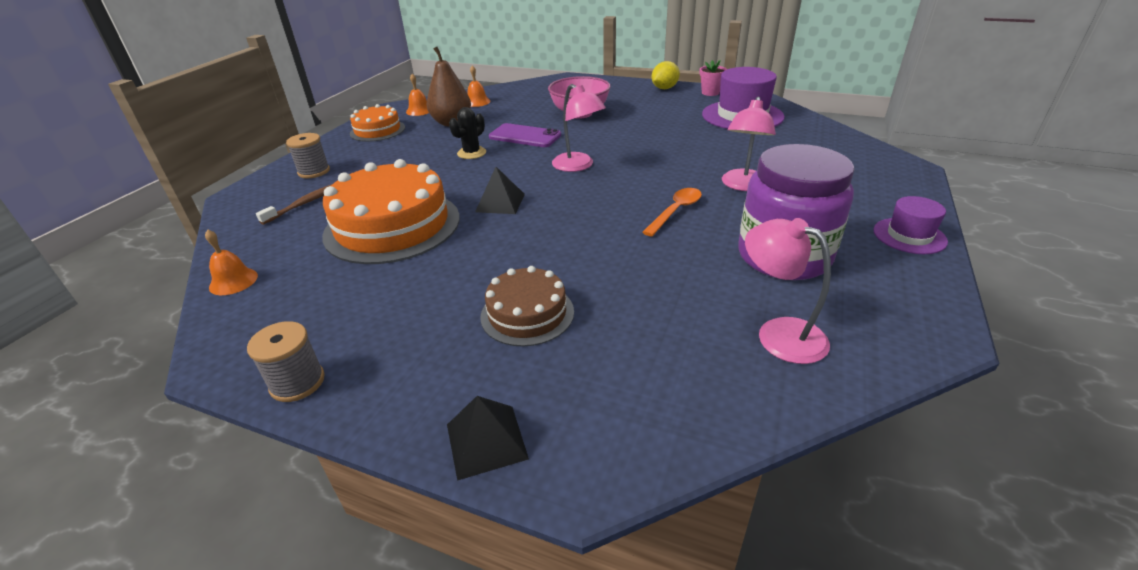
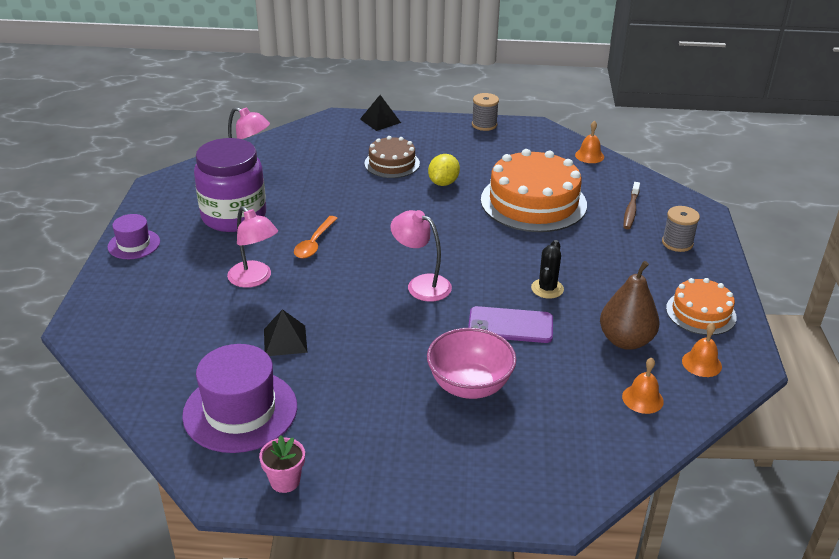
camera: 160 degrees right, 0 degrees up
(500, 203) = (466, 232): black pyramid -> black pyramid (285, 340)
(664, 88) = (364, 488): yellow lemon -> yellow lemon (443, 183)
(743, 185) = (255, 279): pink lamp -> pink lamp turned 135 degrees clockwise

